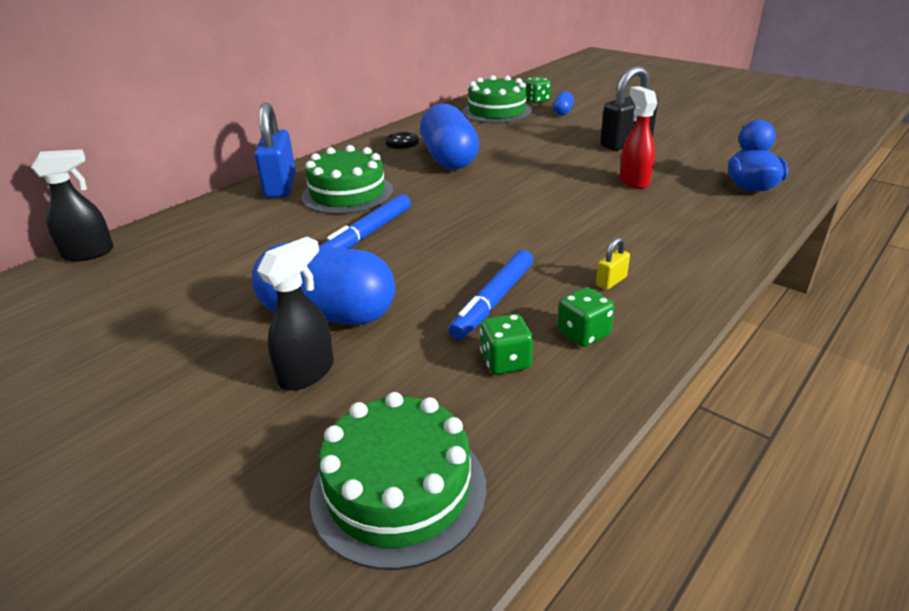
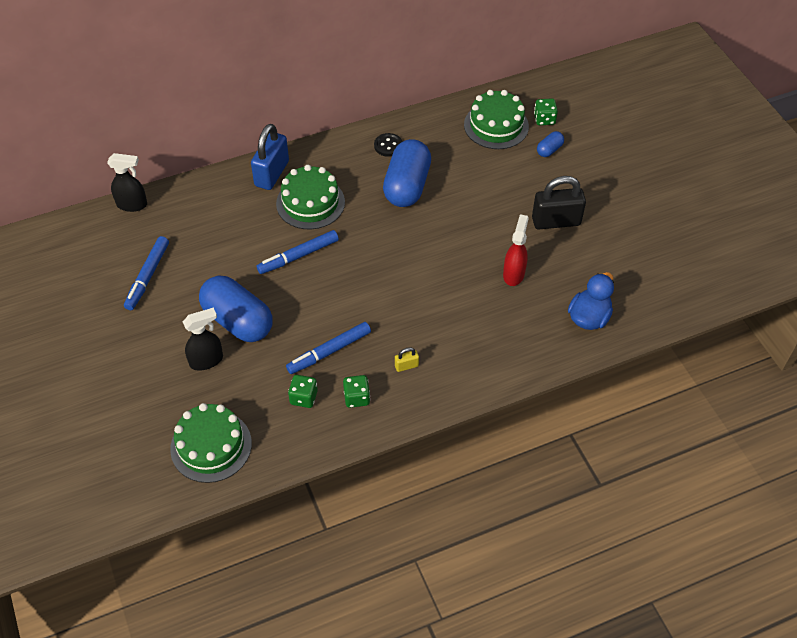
camera: 25 degrees right, 20 degrees up
(146, 312) = (147, 276): none -> blue marker

